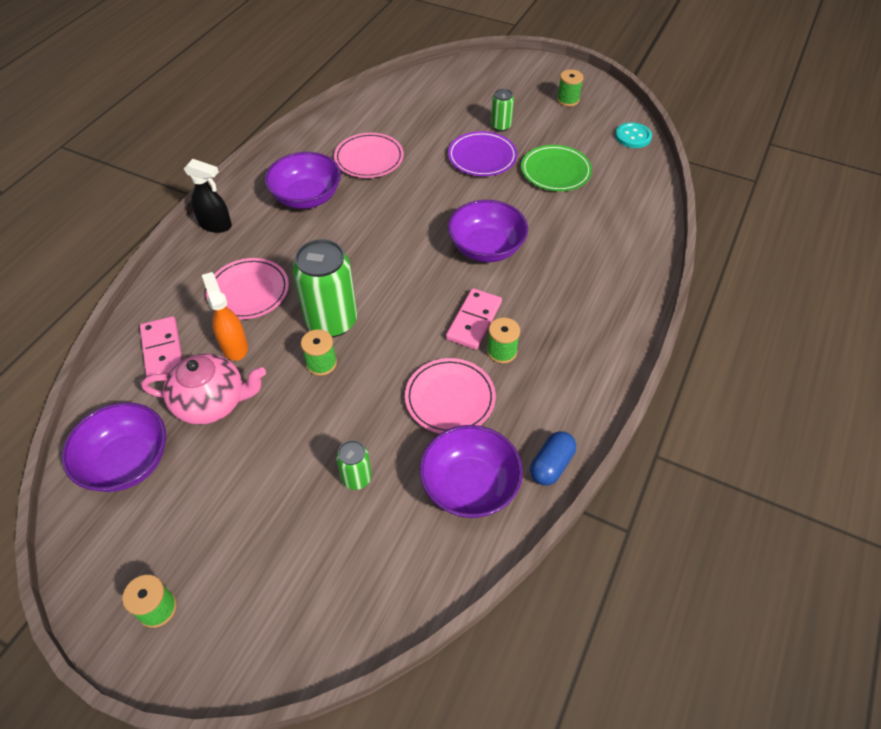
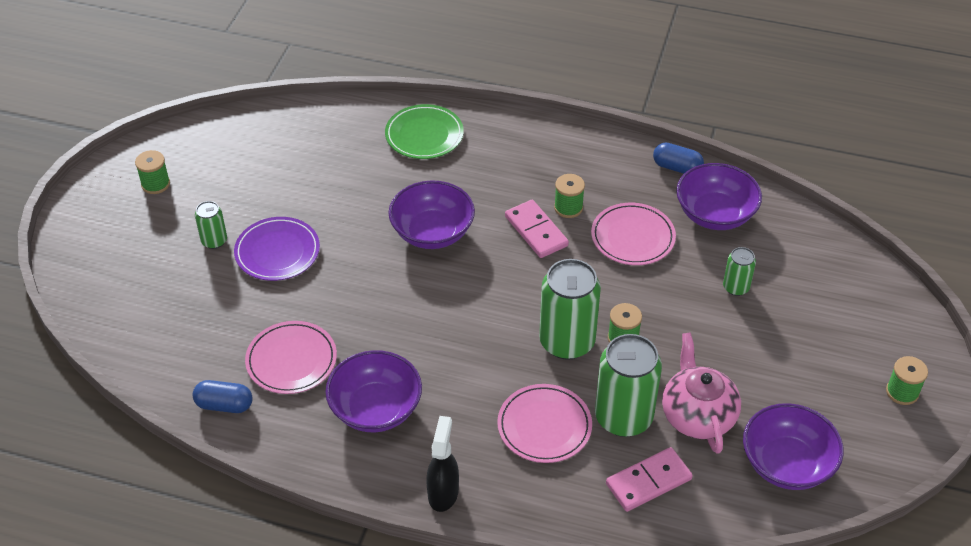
camera: 100 degrees left, 5 degrees down
(234, 346) = (623, 417): orange spray bottle -> green can
(340, 126) = (224, 405): none -> blue capsule
(474, 321) = (536, 231): pink domino -> pink domino turned 45 degrees clockwise
(555, 171) = (297, 187): green plate -> green plate (424, 135)
(633, 136) = (227, 127): turquoise button -> none

